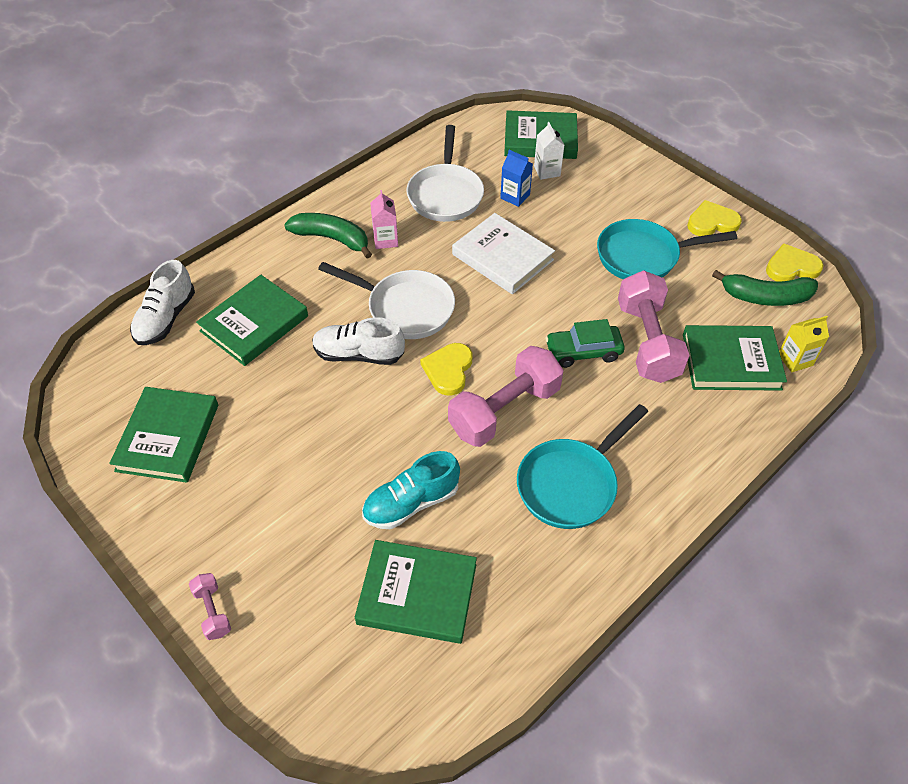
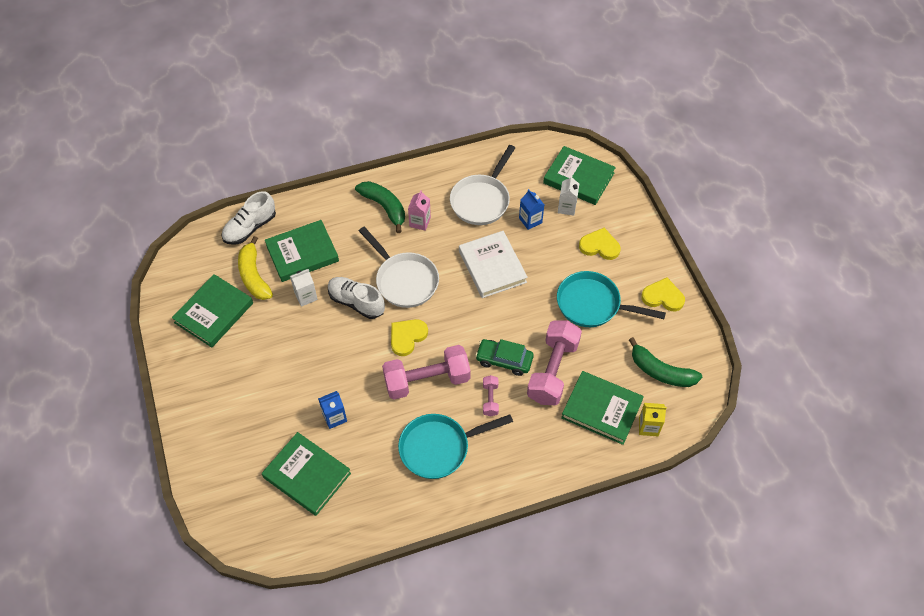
camera: 25 degrees right, 5 degrees up
(202, 372) = (254, 276): none -> yellow banana
(213, 611) = (189, 434): pink dumbbell -> pink dumbbell (490, 399)
(287, 371) = (306, 296): none -> white carton
(411, 502) = (334, 417): turquoise shoe -> blue carton
(791, 267) = (697, 356): yellow heart -> yellow heart (599, 246)

